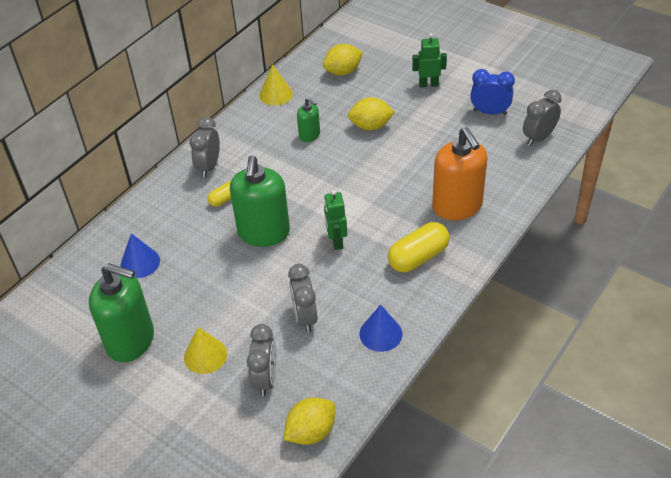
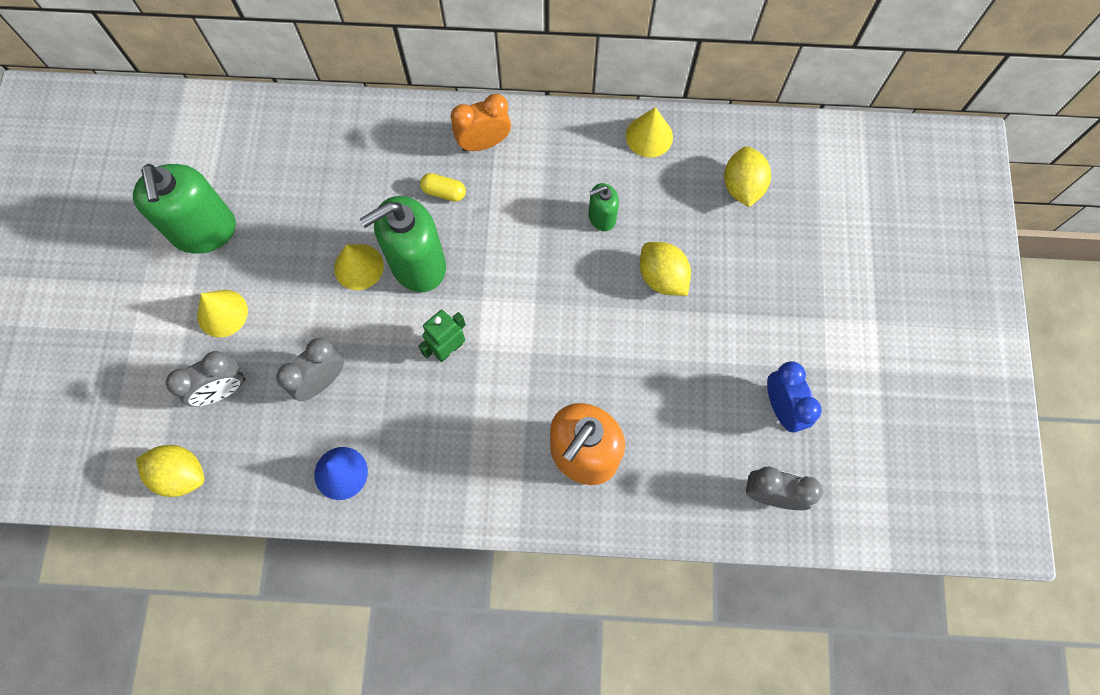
camera: 55 degrees right, 25 degrees up
(140, 262) = (307, 169): blue cone -> none
(209, 166) = (483, 143): grey clock -> orange clock
(238, 264) = (358, 266): none -> yellow cone
(309, 135) = (601, 217): green soap dispenser -> green soap dispenser turned 60 degrees clockwise
(343, 72) = (742, 186): yellow lemon -> yellow lemon turned 60 degrees clockwise
(418, 257) = (474, 453): yellow capsule -> none
(428, 84) = (787, 302): green robot -> none

